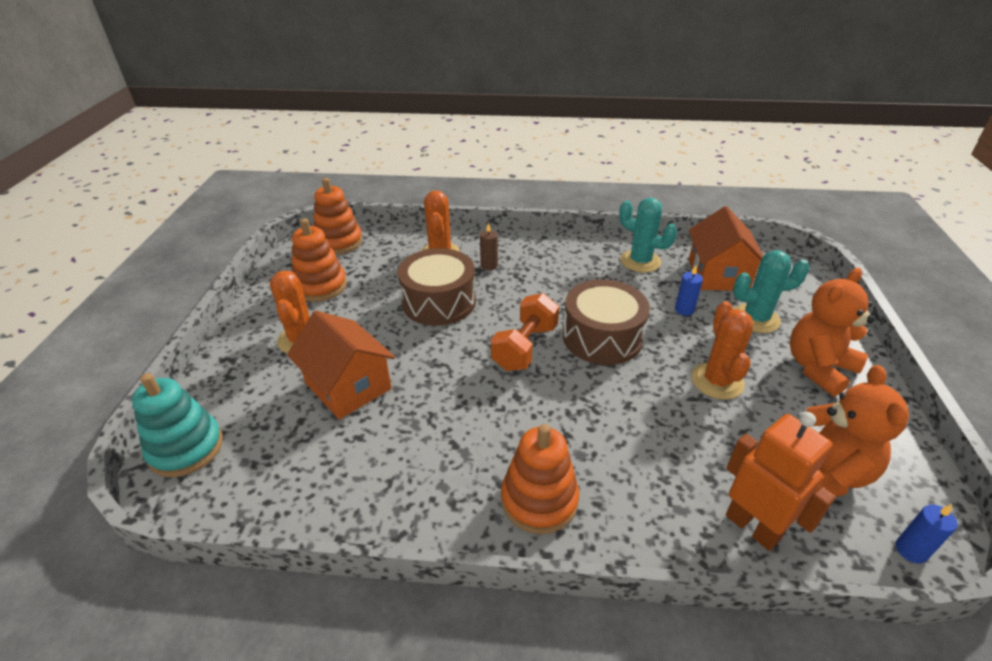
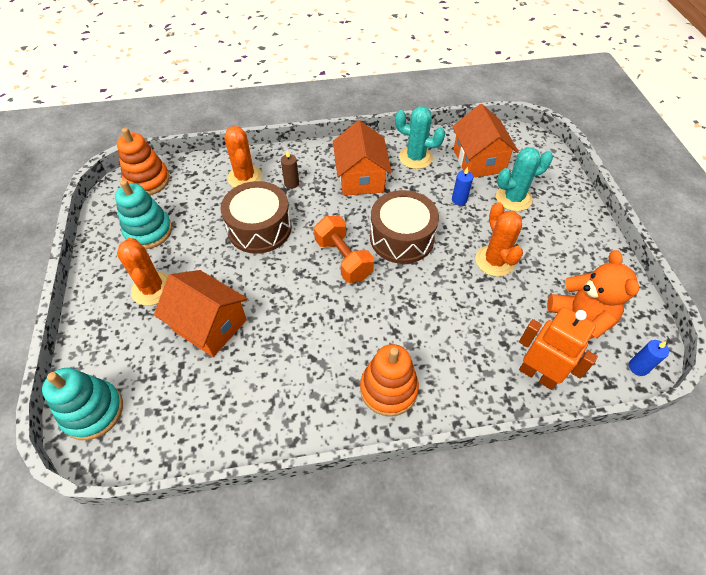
camera: 15 degrees left, 15 degrees up
(320, 286) = (148, 231): orange stacking toy -> turquoise stacking toy
(525, 347) = (343, 259): orange dumbbell -> orange dumbbell turned 45 degrees counterclockwise
(569, 272) = (361, 178): none -> orange house
(818, 368) = (563, 235): orange teddy bear -> none

